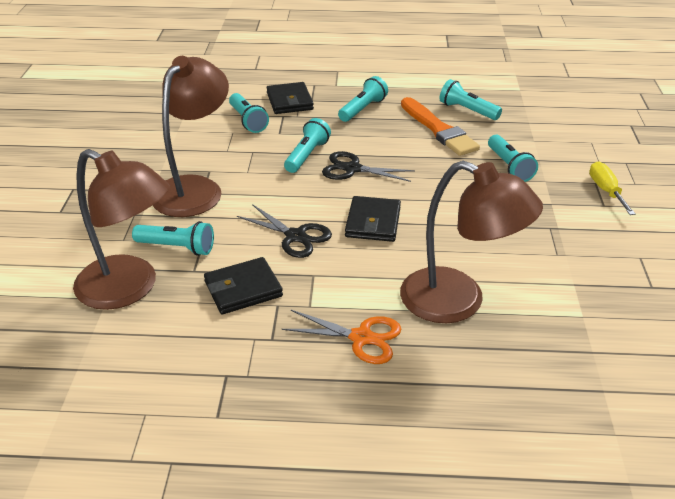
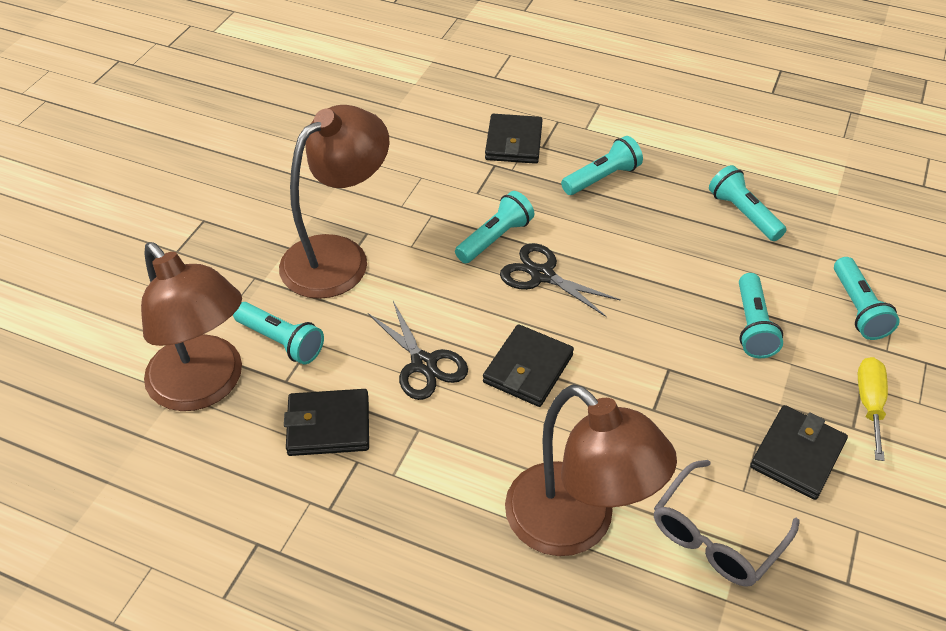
camera: 20 degrees right, 10 degrees up
(248, 121) = (447, 163): turquoise flashlight -> turquoise flashlight (858, 309)
(361, 338) = (431, 541): orange scissors -> none
(438, 130) = (687, 238): orange brush -> none
(555, 283) = (716, 536): none -> grey glasses
(579, 227) = (797, 455): none -> black wallet

